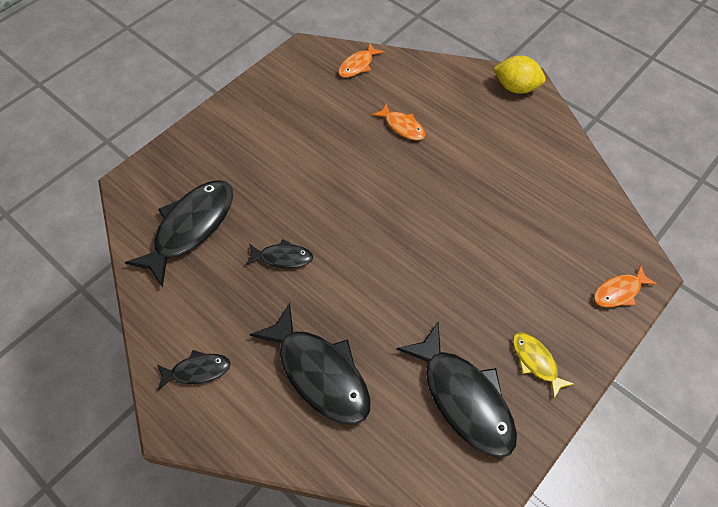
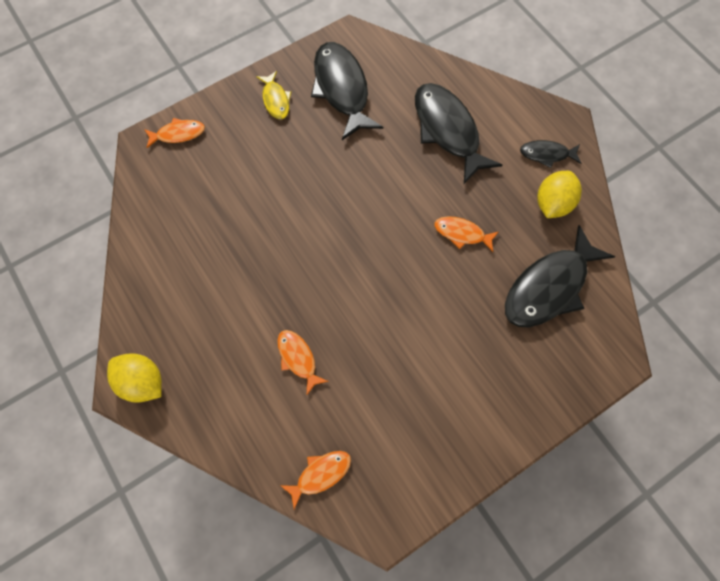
camera: 165 degrees left, 10 degrees up
(189, 311) = (552, 204): none -> yellow lemon
(282, 257) = (462, 233): black fish -> orange fish

